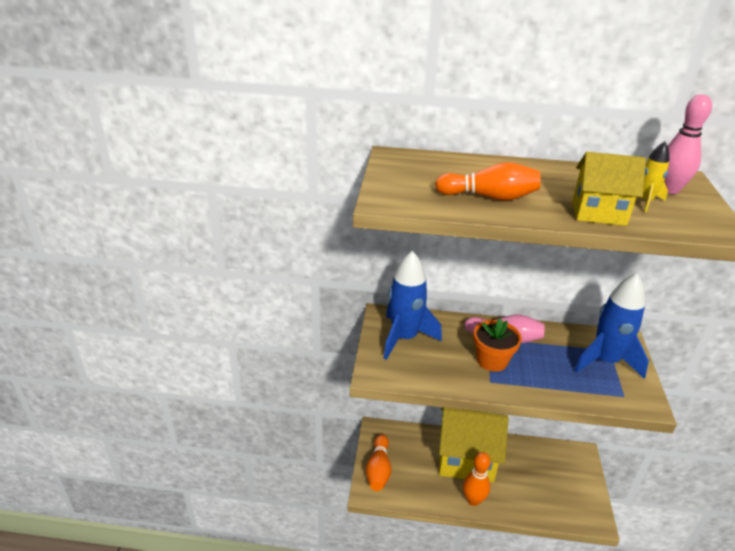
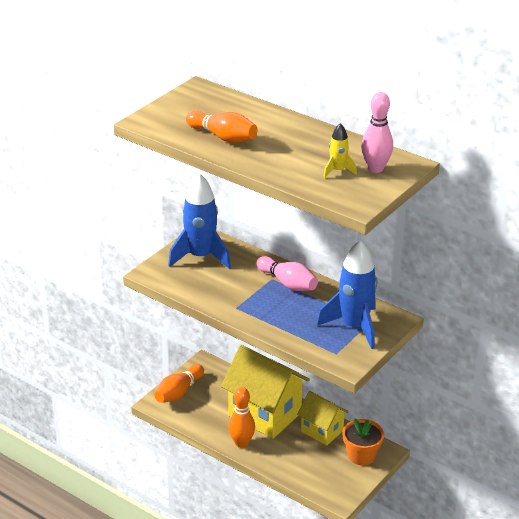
camera: 30 degrees right, 0 degrees up
(492, 360) = (255, 295): orange flower pot -> orange flower pot (361, 455)
(598, 213) = (286, 169): yellow house -> yellow house (322, 431)

